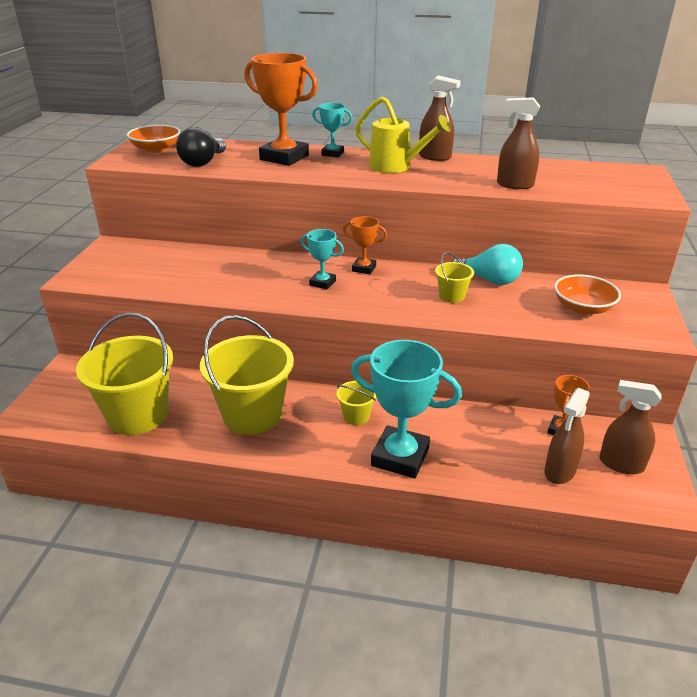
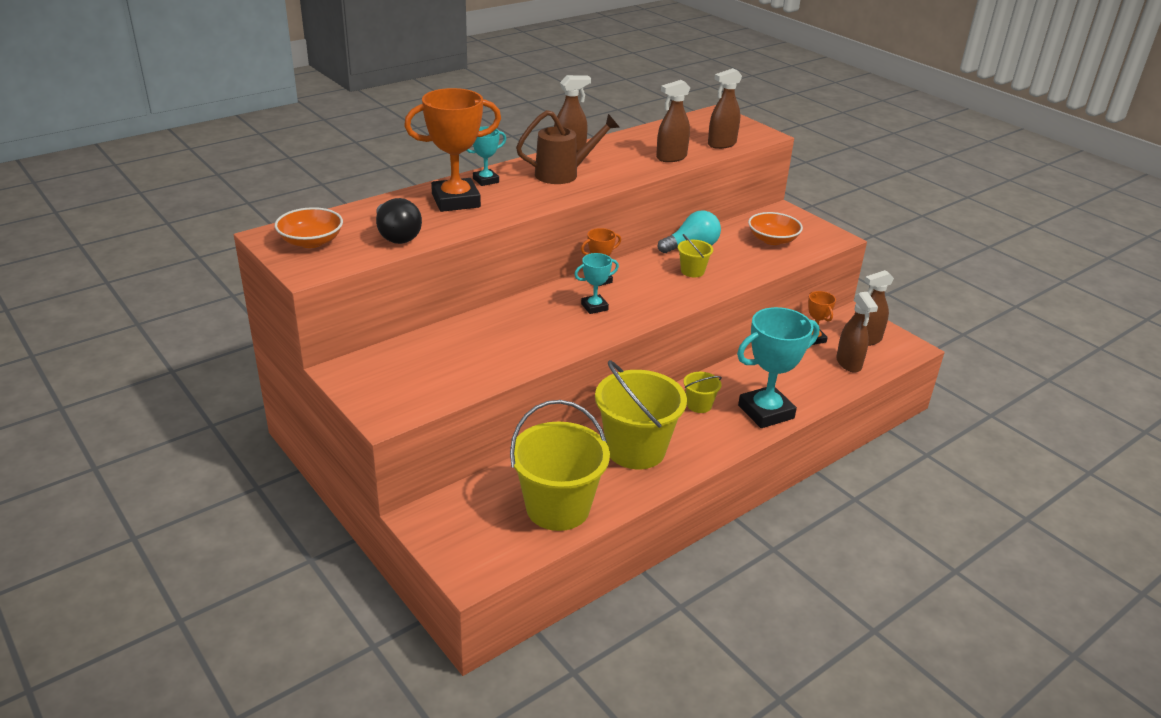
camera: 50 degrees left, 0 degrees up
(396, 167) = (564, 174): yellow watering can -> brown watering can
(590, 191) = (721, 144): none -> brown spray bottle

